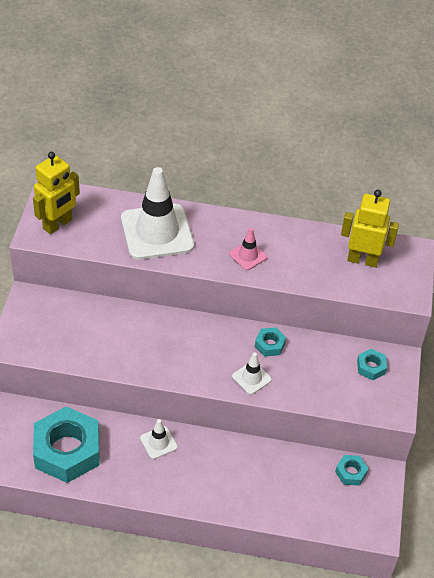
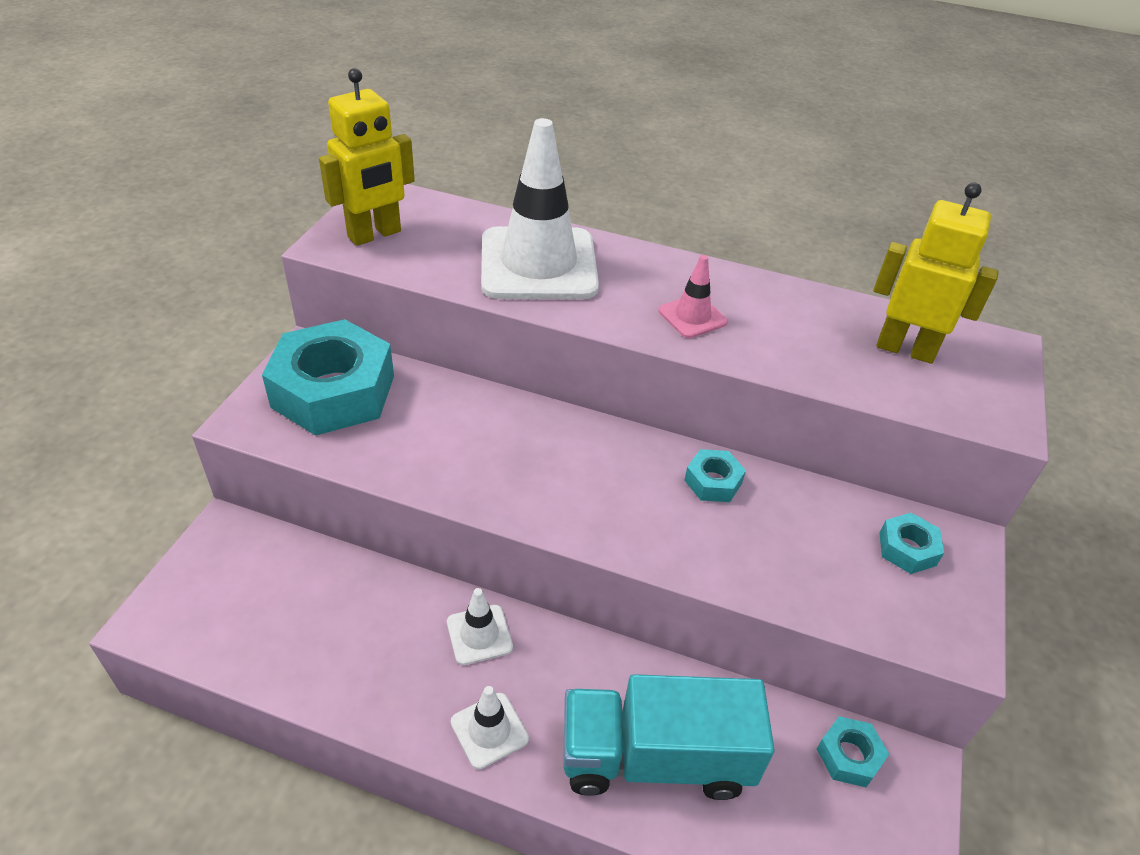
camera: 10 degrees right, 5 degrees down
(67, 450) = (307, 624): turquoise nut -> turquoise nut (333, 391)
(251, 378) = (671, 535): white traffic cone -> white traffic cone (489, 730)
(258, 487) = (655, 758): none -> turquoise truck

